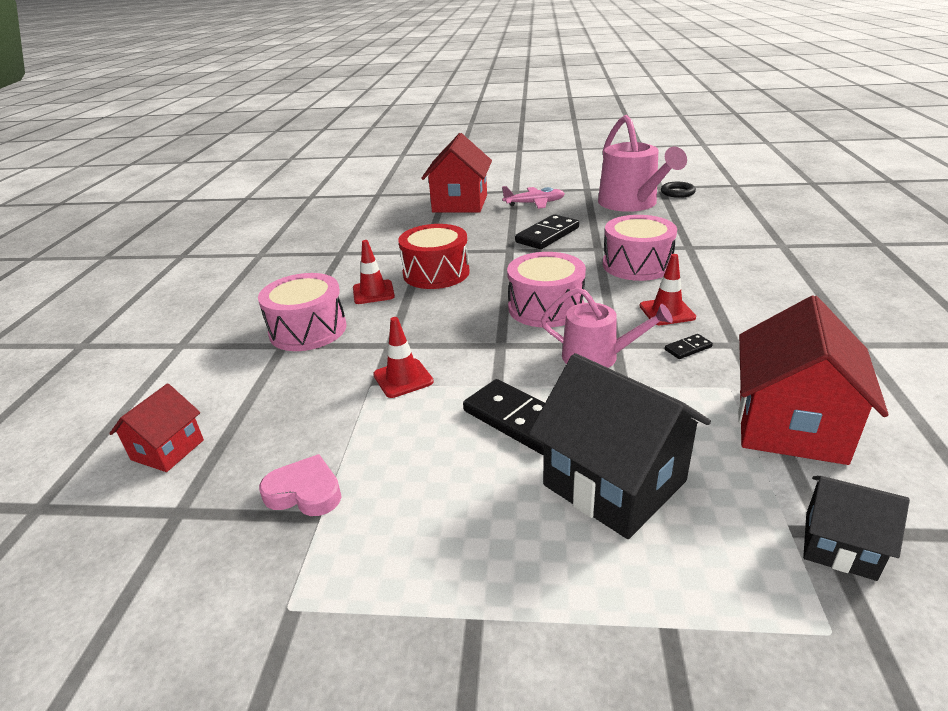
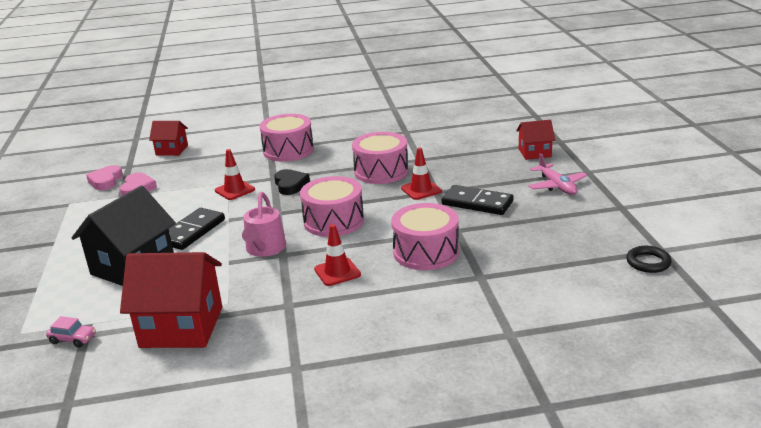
camera: 75 degrees right, 5 degrees down
(222, 546) = (106, 181): none -> pink heart
(373, 292) = (343, 157): red traffic cone -> red traffic cone (421, 190)
(423, 332) = (290, 185): none -> black heart
(436, 273) = (381, 171): red drum -> pink drum
(460, 203) = (534, 153): red house -> red house, size x0.55
(631, 203) = (590, 236): pink watering can -> none
(688, 348) = (279, 284): black domino -> none
(840, 545) = (73, 339): black house -> pink car

